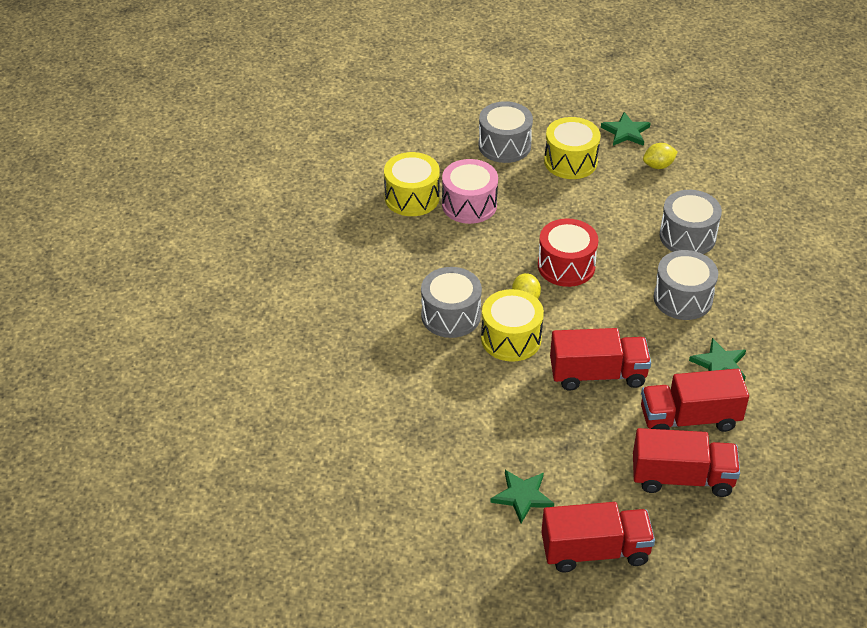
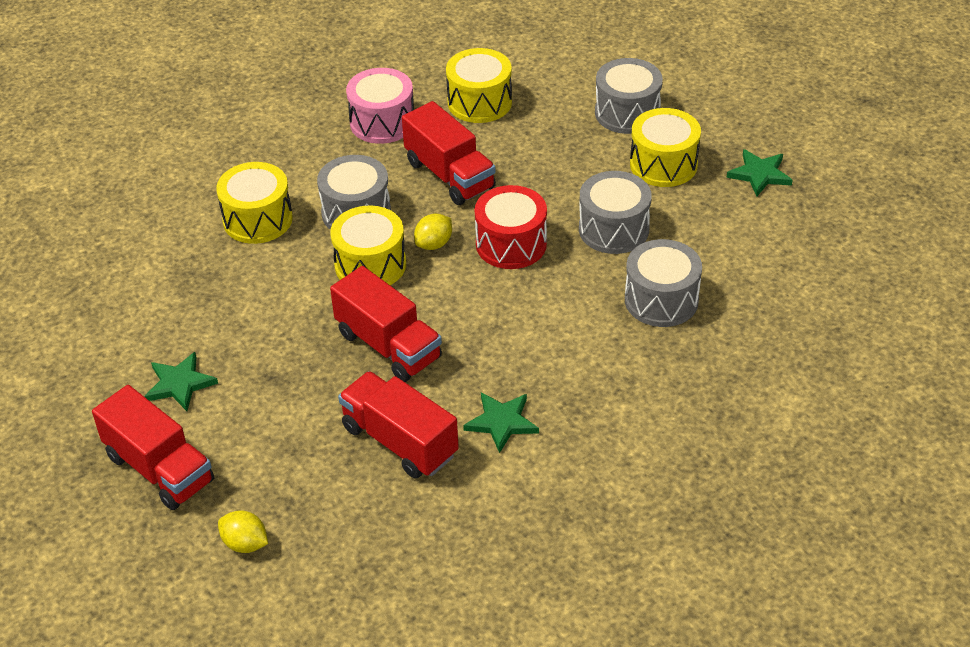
camera: 50 degrees right, 0 degrees up
(399, 366) = (257, 219): none -> yellow drum
(469, 205) = (515, 139): pink drum -> pink drum (382, 122)
(658, 166) = (740, 223): yellow lemon -> yellow lemon (245, 544)
(682, 478) = (314, 479): red truck -> red truck (450, 175)
(683, 298) = (565, 346): grey drum -> grey drum (613, 229)

